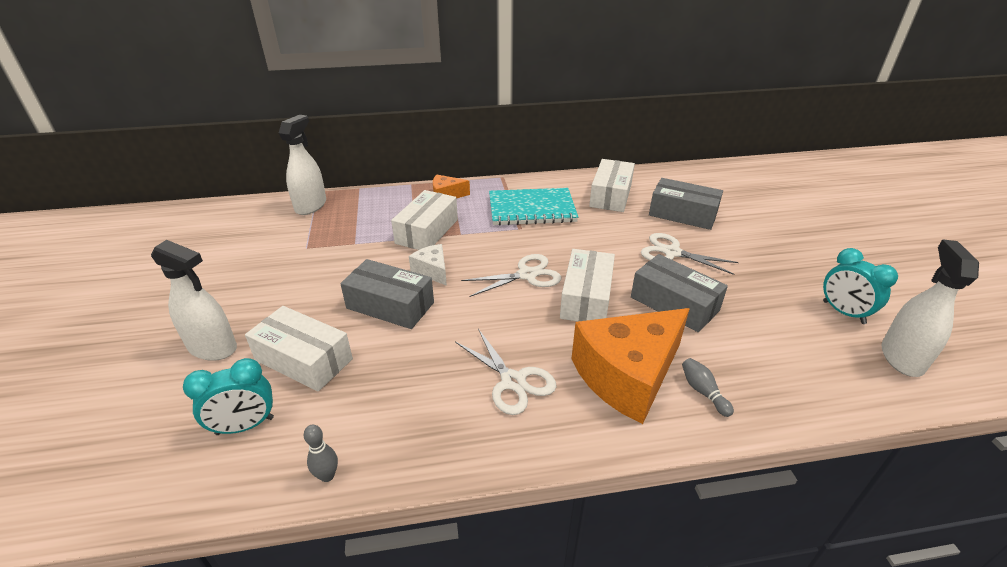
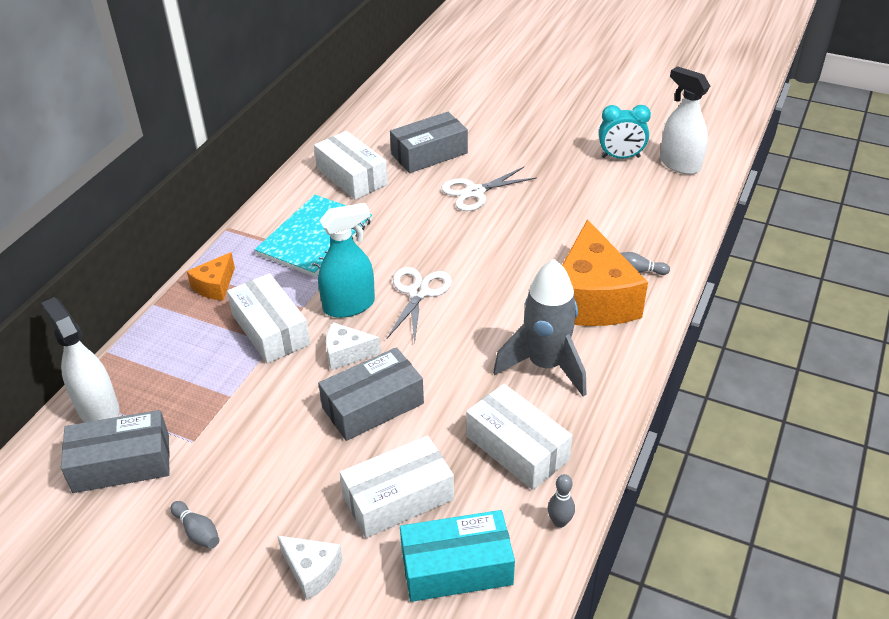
camera: 55 degrees left, 5 degrees up
(213, 348) = (312, 571): white spray bottle -> white cheese
(229, 283) = (197, 532): none -> grey bowling pin
(245, 426) = (456, 567): turquoise clock -> turquoise box
(481, 251) = (349, 305): none -> turquoise spray bottle
(513, 381) = (545, 365): white scissors -> grey rocket
(586, 298) = (484, 273): white box -> white box (517, 448)
(674, 304) = (537, 229): grey box -> grey box (122, 463)

